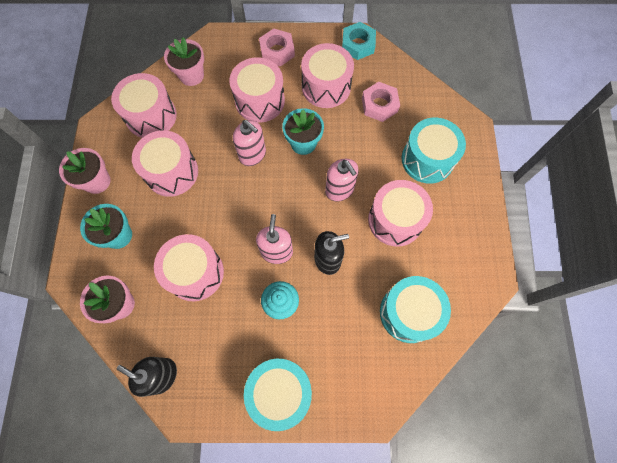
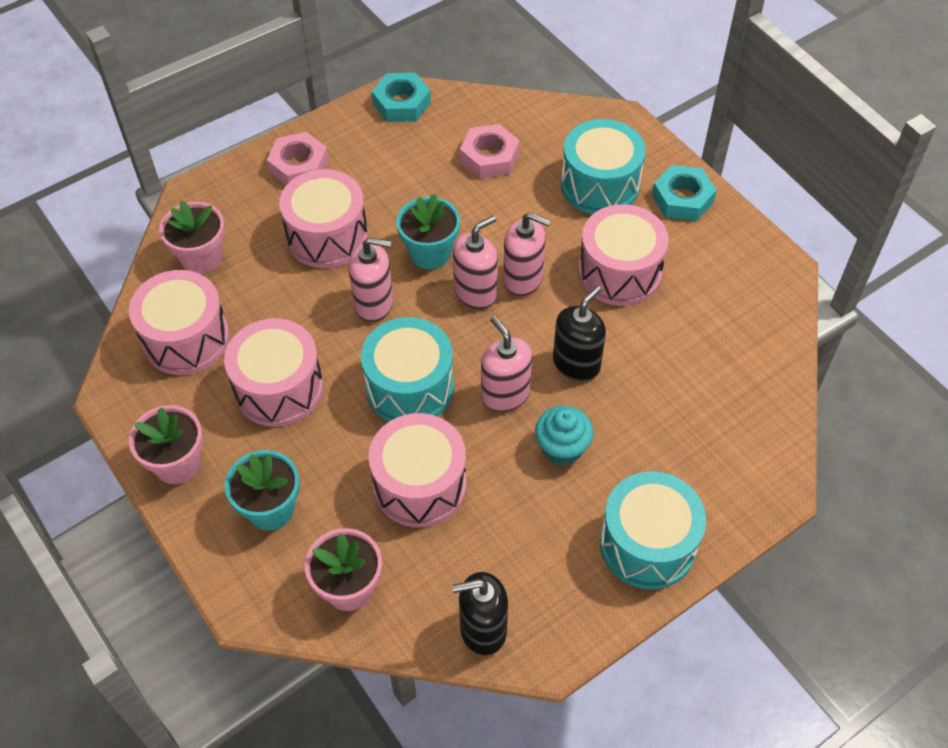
camera: 35 degrees left, 15 degrees down
(308, 181) = (475, 292): none -> pink soap dispenser
(326, 87) = (402, 173): pink drum -> none
(409, 313) = (721, 361): turquoise drum -> turquoise drum (410, 387)
(468, 197) = (682, 199): none -> turquoise nut

